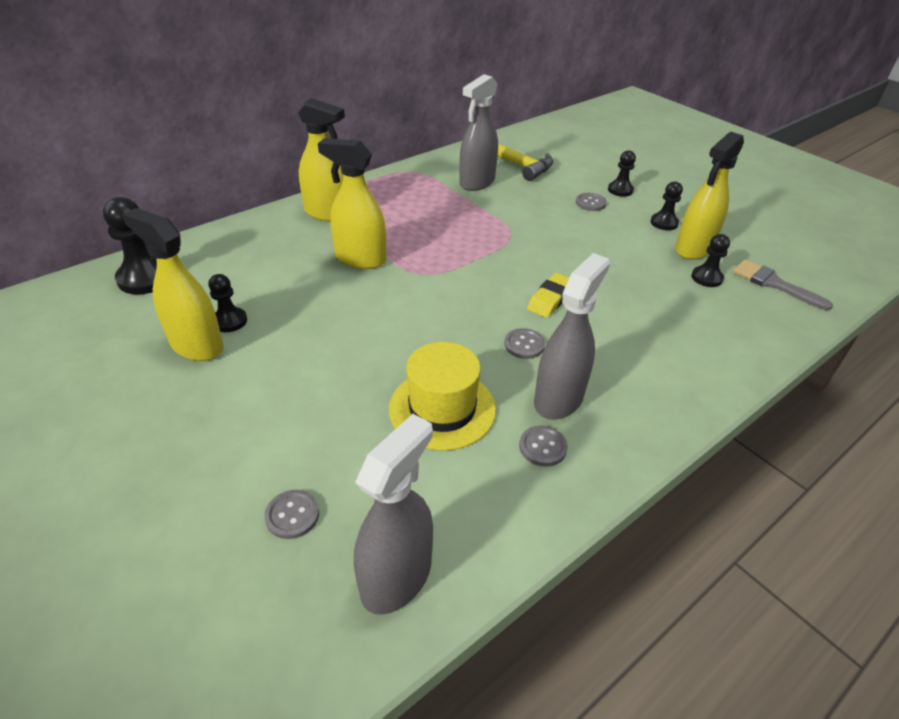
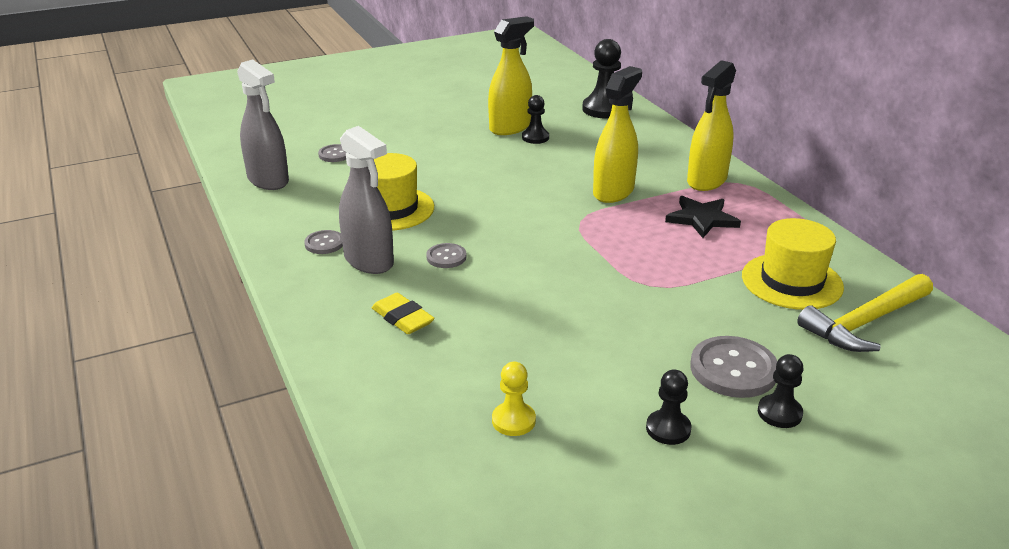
camera: 105 degrees right, 10 degrees down
(398, 215) = (701, 219): none -> black star
(477, 182) = (791, 281): grey spray bottle -> yellow hat
(550, 299) = (511, 286): yellow eraser -> yellow eraser (403, 318)
(590, 203) = (733, 369): grey button -> grey button, size x1.80
(693, 248) = (589, 435): yellow spray bottle -> none
(706, 278) = (513, 420): black pawn -> yellow pawn
(774, 284) = (478, 486): grey brush -> none

